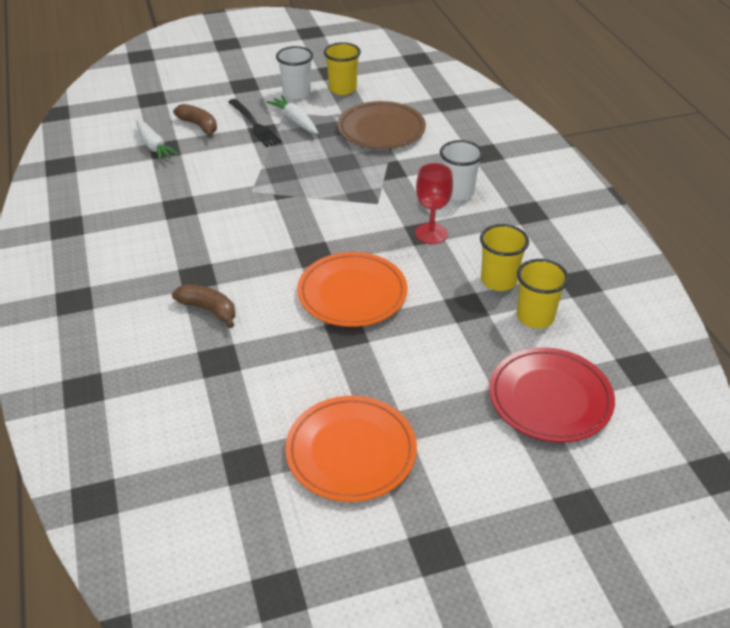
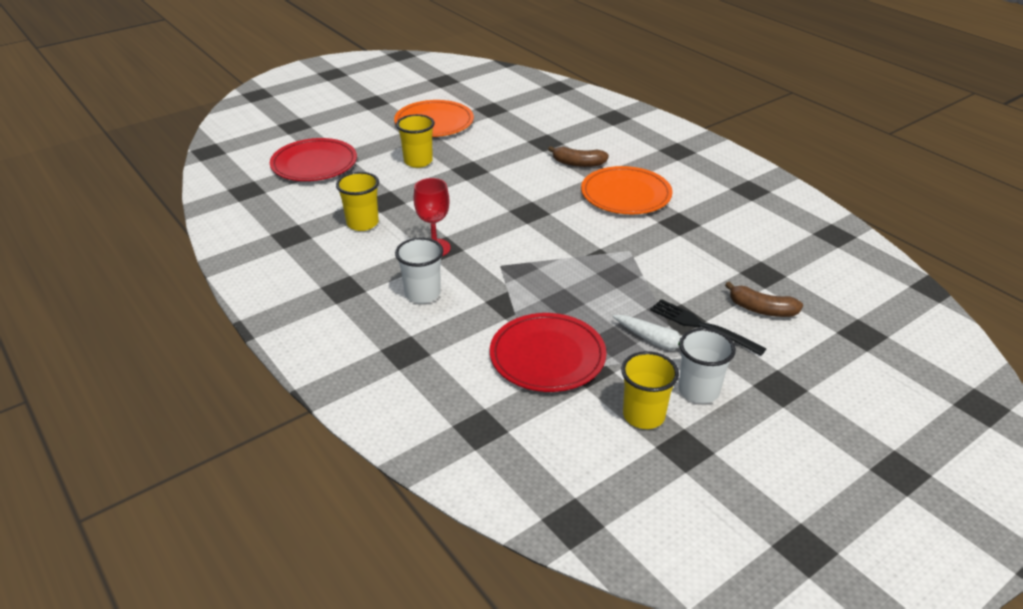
camera: 160 degrees right, 5 degrees down
(154, 146) = (776, 274): white carrot -> none
(352, 293) = (479, 192): orange plate -> orange plate (626, 194)
(381, 129) = (547, 356): brown plate -> red plate
(535, 317) = (328, 205): yellow cup -> yellow cup (418, 161)

